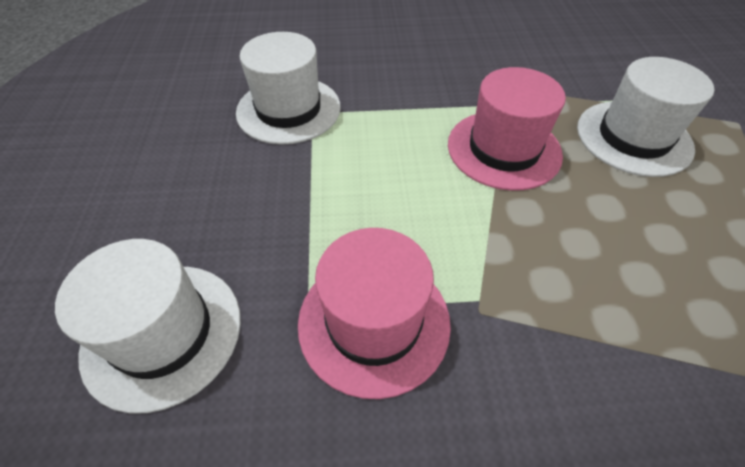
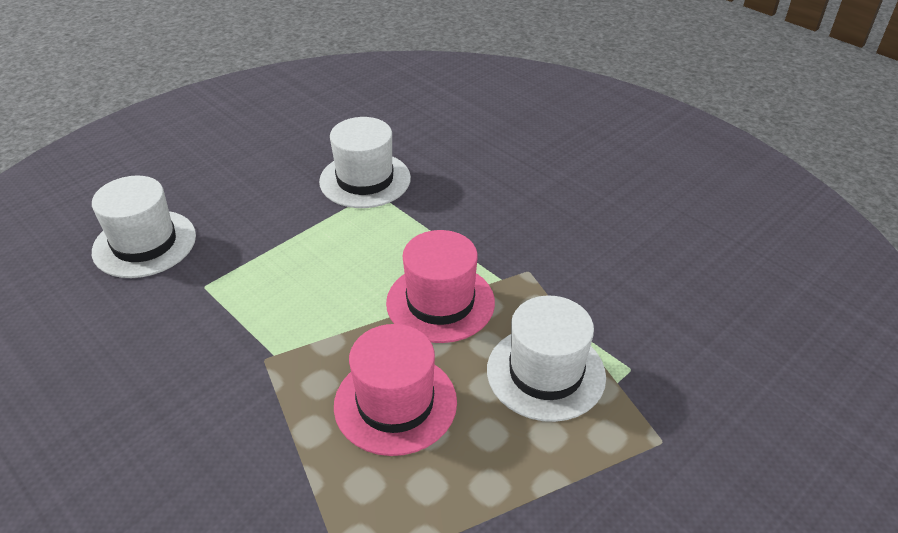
camera: 50 degrees right, 10 degrees down
(374, 322) = (217, 317): pink hat -> pink hat (395, 403)

